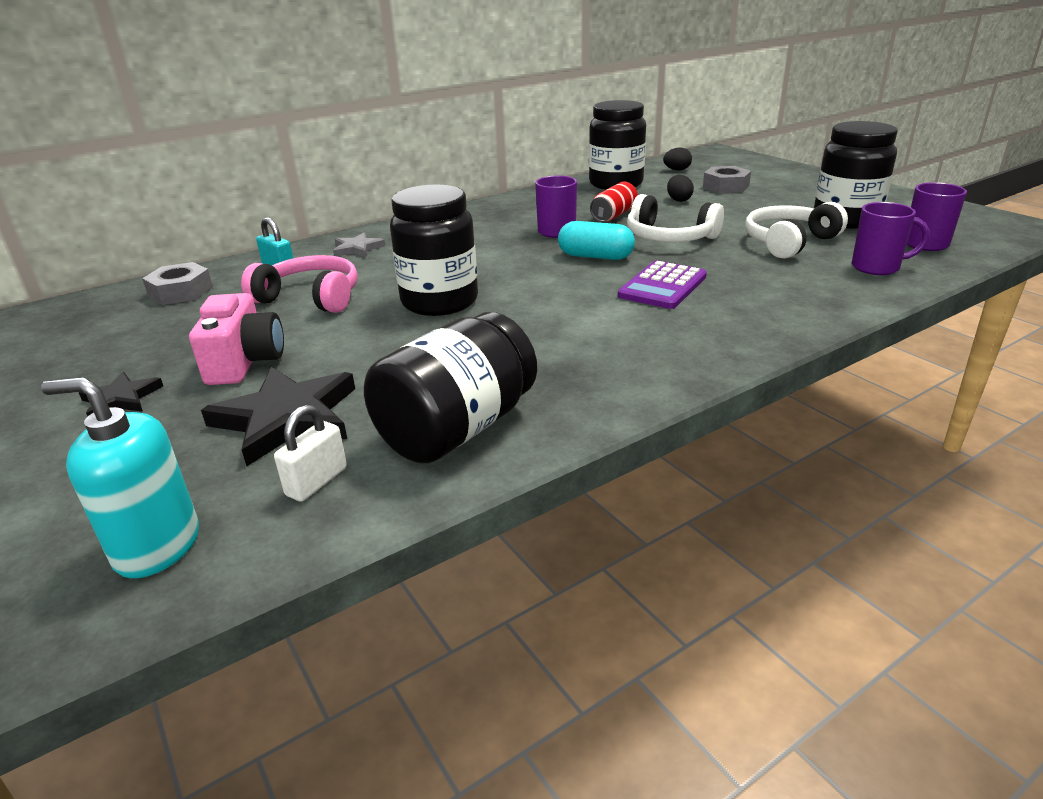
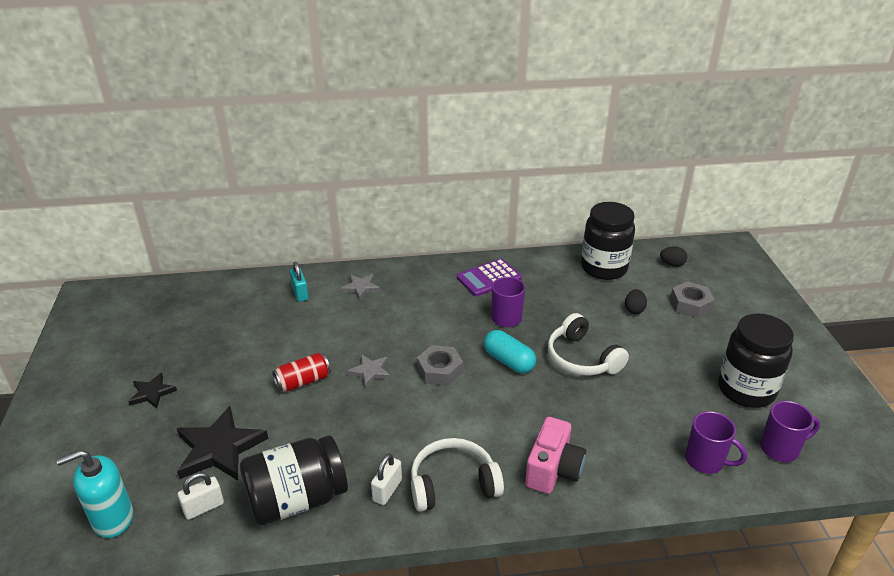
camera: 25 degrees right, 5 degrees up
(157, 546) = (112, 518): turquoise soap dispenser -> turquoise soap dispenser turned 60 degrees counterclockwise
(181, 292) = (232, 297): grey nut -> grey nut (439, 370)
(245, 362) = (227, 387): pink camera -> pink camera (553, 470)
(310, 298) = (299, 335): pink headphones -> none
(439, 302) = (370, 372): black jar -> grey star
(572, 383) = (387, 490): none -> white padlock
(614, 215) = (565, 312): red can -> red can (303, 381)
(662, 286) = (525, 416): purple calculator -> purple calculator (489, 278)
(789, 242) = (668, 401): white headphones -> white headphones (453, 484)

